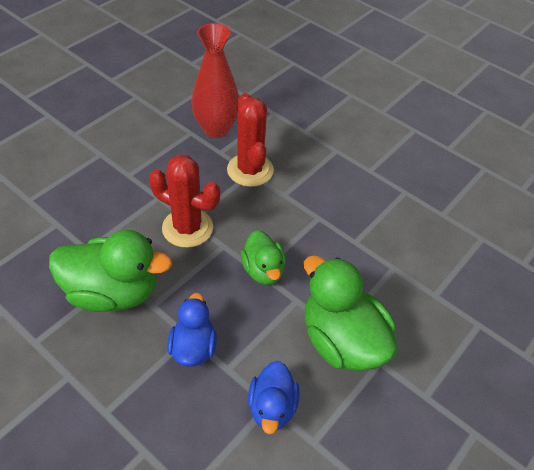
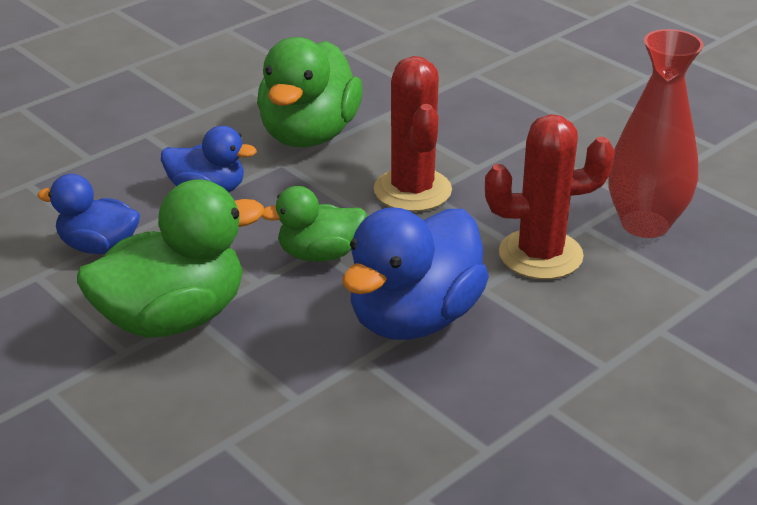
camera: 100 degrees right, 15 degrees down
(187, 228) = (412, 190): red cactus -> red cactus turned 45 degrees counterclockwise
(316, 221) = (414, 318): none -> blue duck

